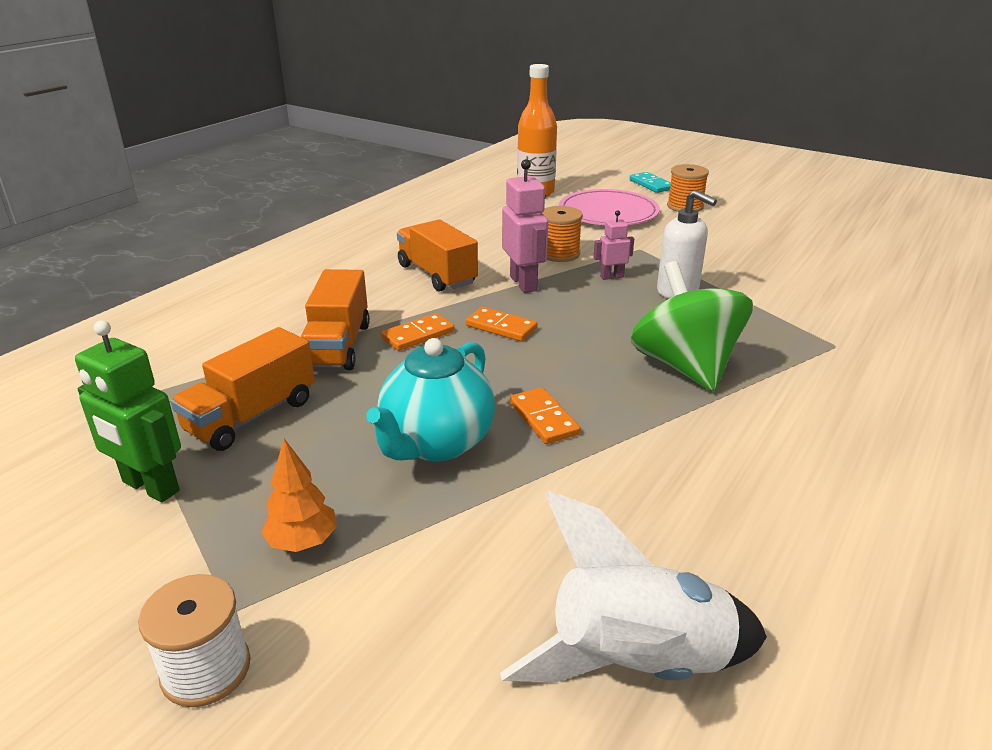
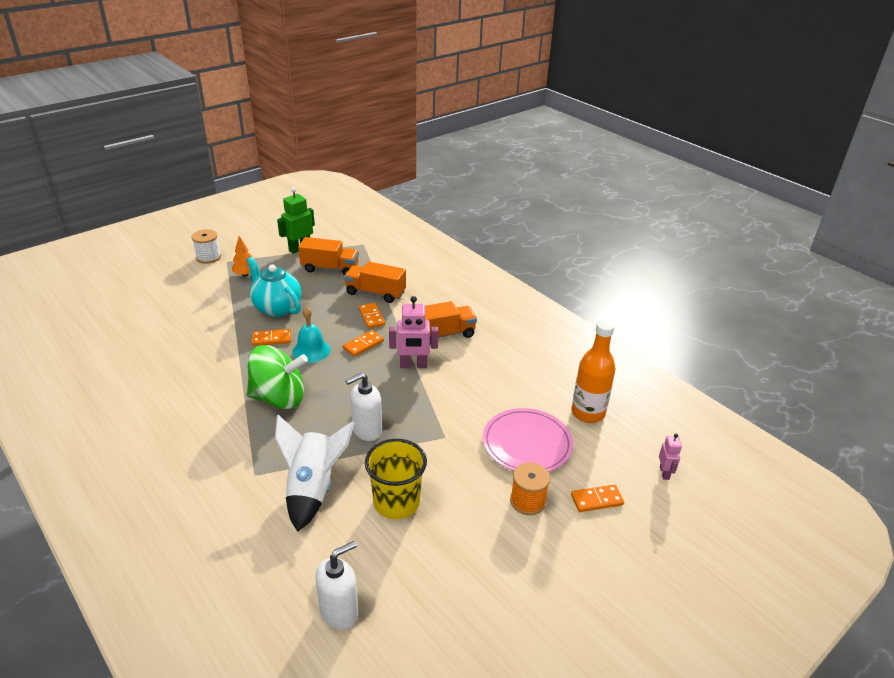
camera: 105 degrees right, 5 degrees up
(251, 416) = (330, 268): orange truck -> orange truck turned 135 degrees clockwise
(548, 368) = (311, 350): none -> turquoise bell
(559, 254) = (452, 392): orange spool -> none
(611, 277) = (404, 406): pink robot -> pink robot (664, 473)
(637, 665) = (136, 326): white rocket -> white rocket (312, 488)
(651, 184) = (596, 500): turquoise domino -> orange domino
(761, 257) = (396, 502): none -> yellow cup
(912, 261) = (339, 611): none -> white soap dispenser

